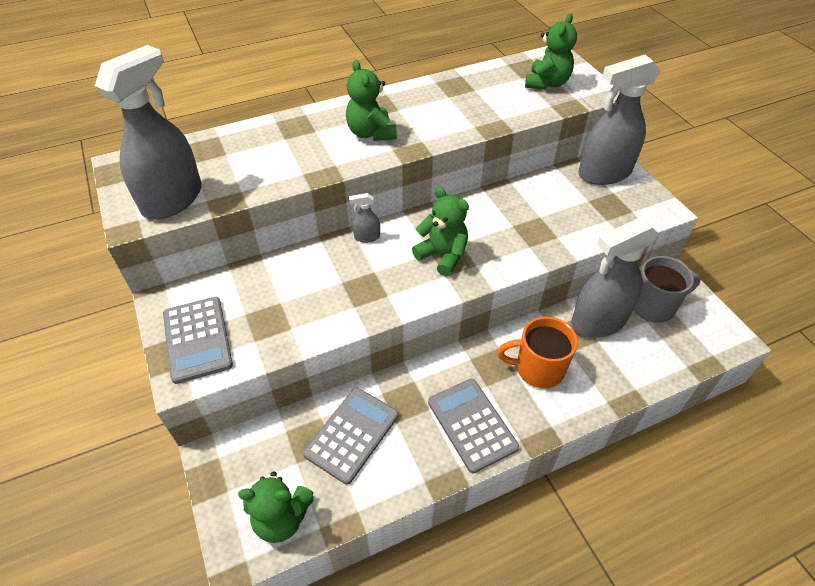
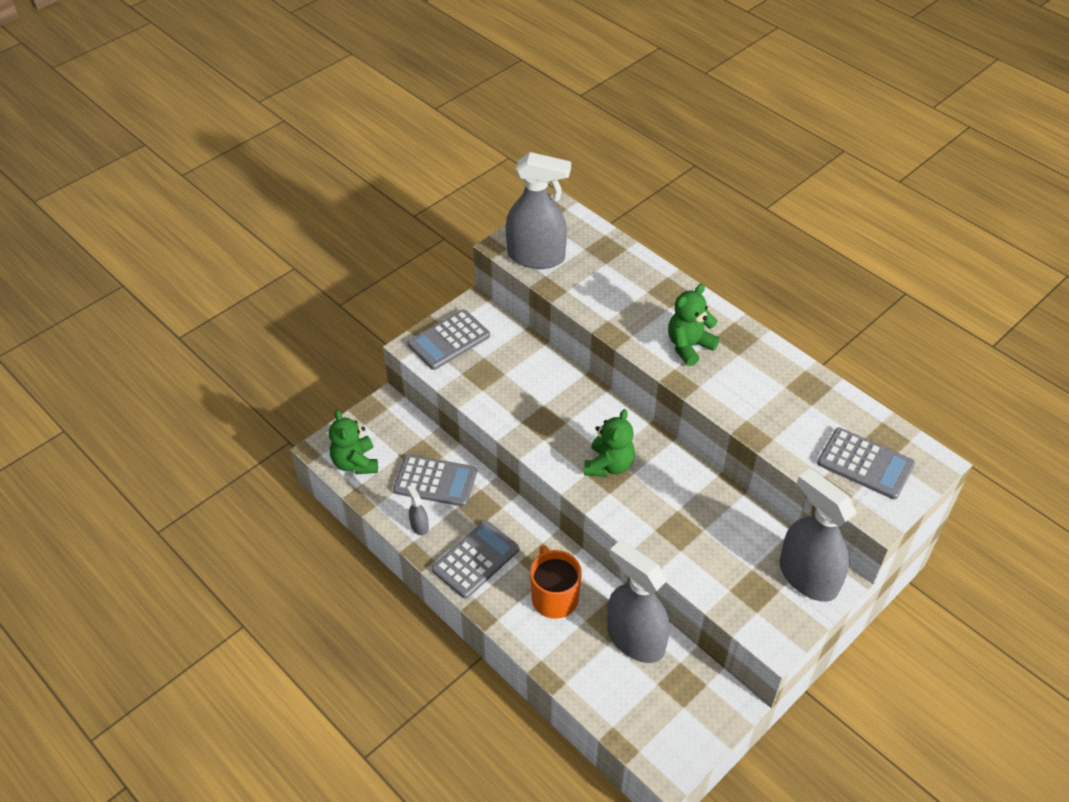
camera: 70 degrees right, 0 degrees up
(367, 237) = (604, 404): grey spray bottle -> grey spray bottle (419, 526)
(547, 83) = (865, 464): green teddy bear -> grey calculator
(653, 306) = (680, 688): grey mug -> none

